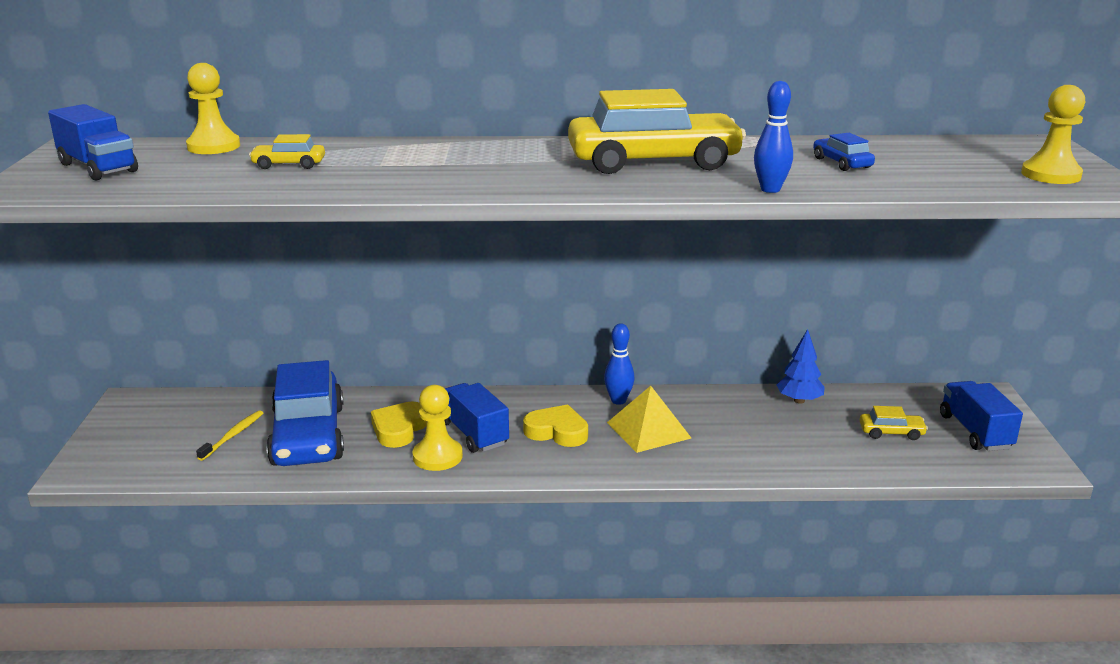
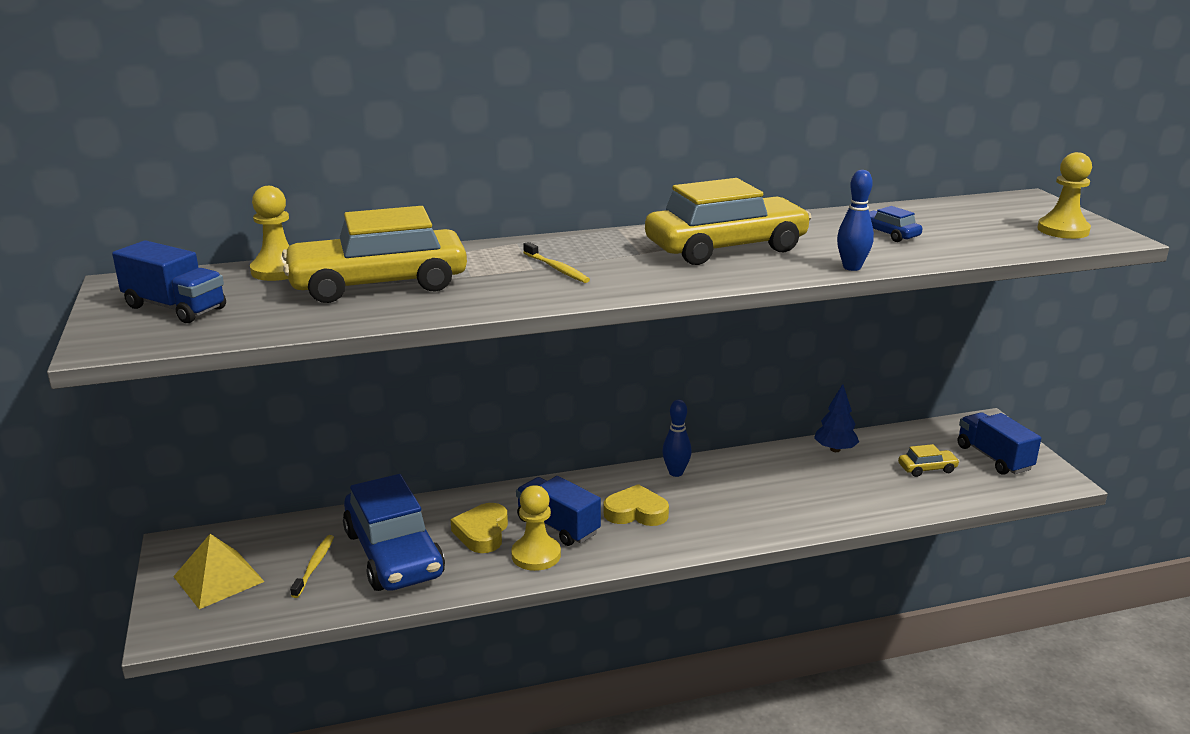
camera: 15 degrees left, 0 degrees up
(289, 164) = (378, 284): yellow car -> yellow car, size x2.40
(466, 166) = (556, 269): none -> yellow toothbrush
(648, 430) = (718, 498): yellow pyramid -> yellow pyramid (218, 579)

